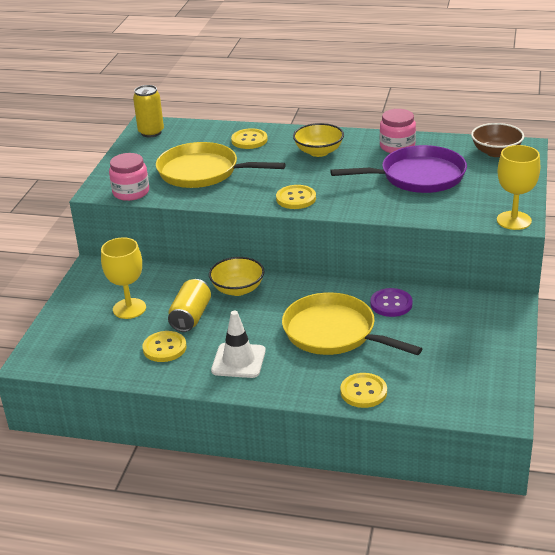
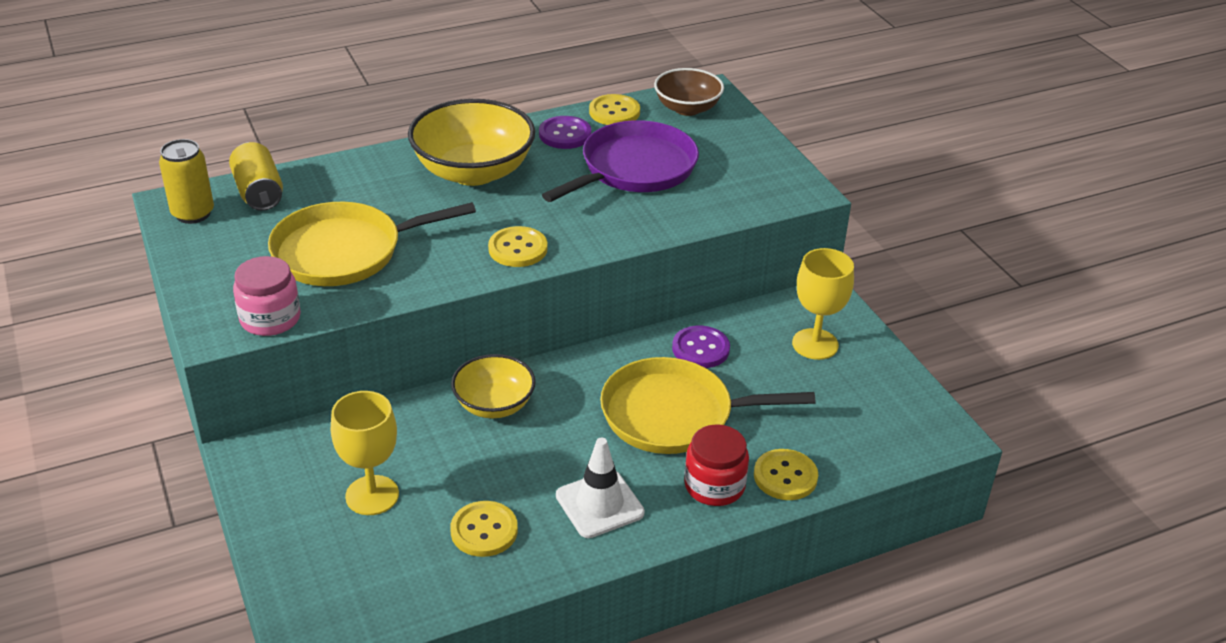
camera: 40 degrees left, 5 degrees up
(191, 317) = (472, 470): yellow can -> yellow can (259, 192)
(249, 140) = (358, 182): yellow button -> yellow button (614, 112)
(314, 379) = (714, 486): none -> red jar
(319, 152) = (473, 171): yellow bowl -> yellow bowl, size x1.66
(397, 146) = (565, 134): pink jar -> purple button
(514, 220) = (800, 192): yellow goblet -> yellow goblet (815, 344)

